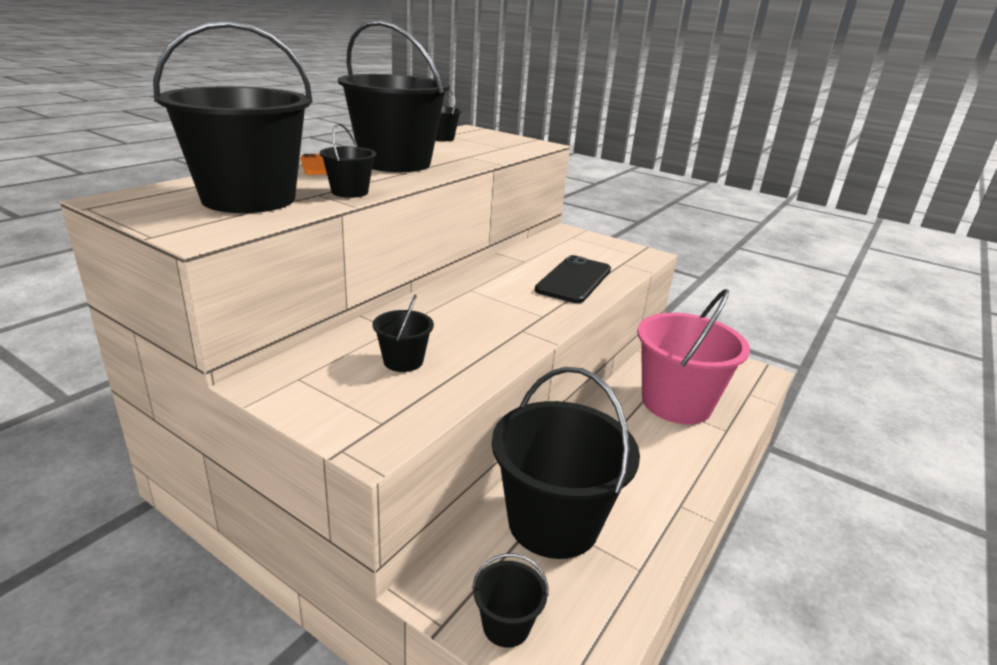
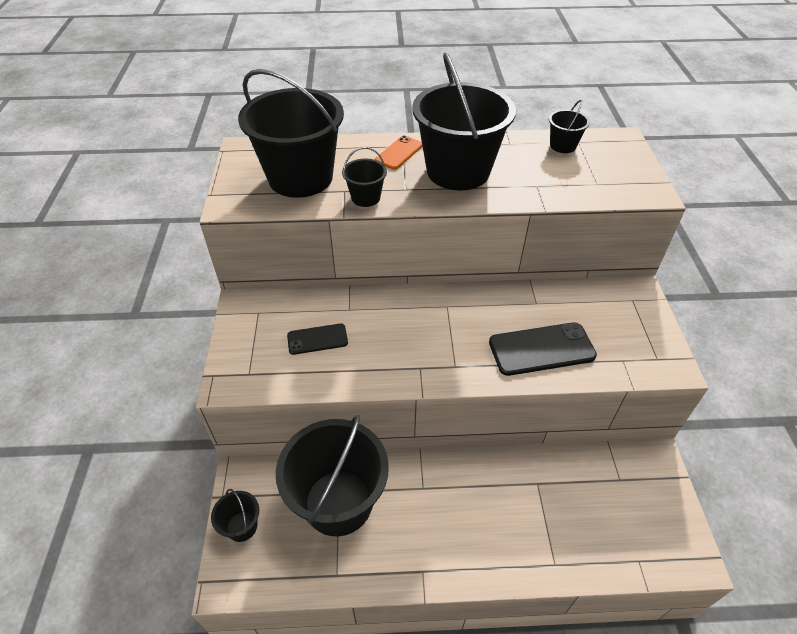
camera: 55 degrees right, 20 degrees up
(403, 361) = (317, 339): black bucket -> black phone
(676, 403) = (555, 509): pink bucket -> none

